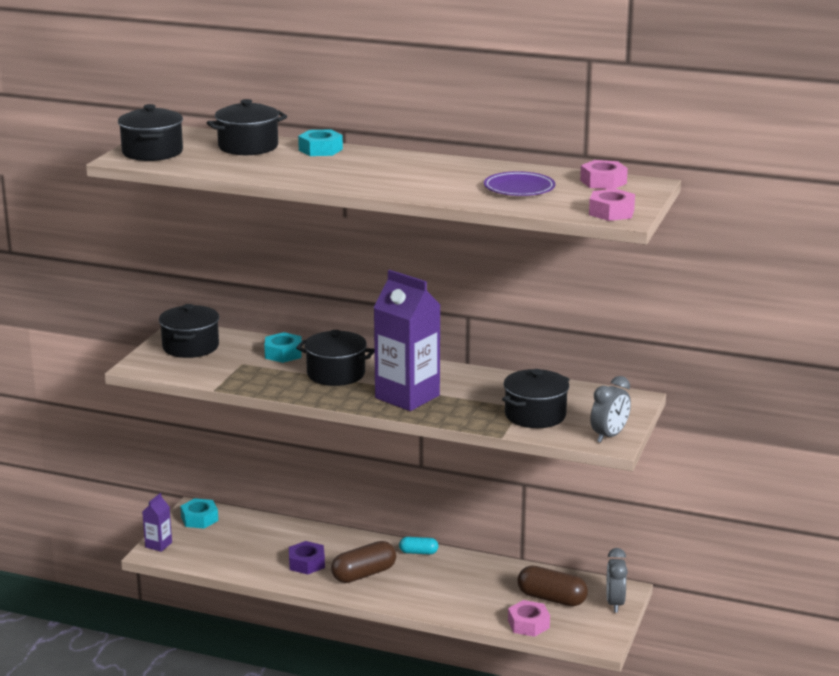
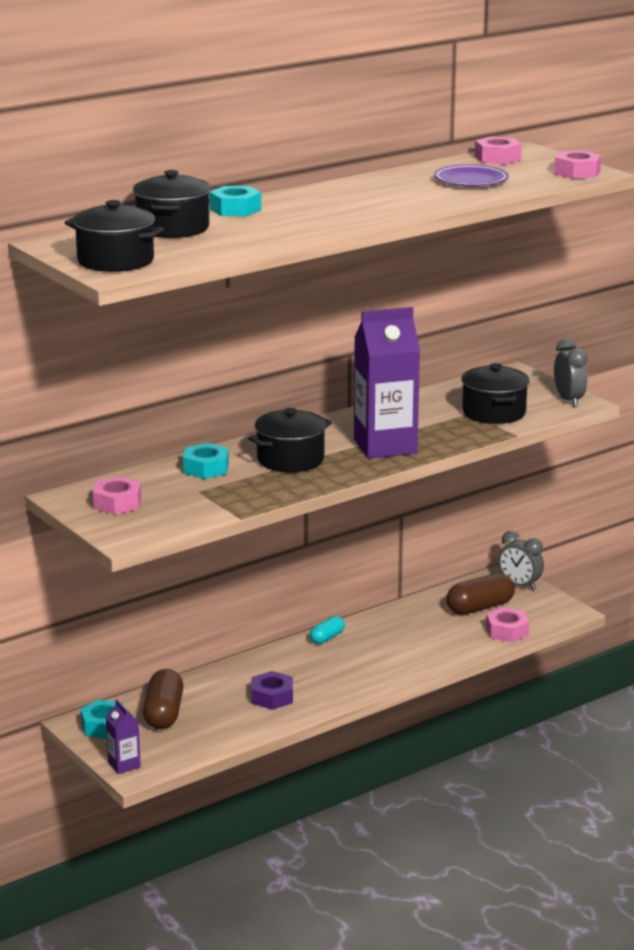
camera: 55 degrees left, 0 degrees up
(190, 347) = (117, 503): black pot -> pink nut
(364, 574) = (330, 676): brown capsule -> brown capsule (164, 713)

